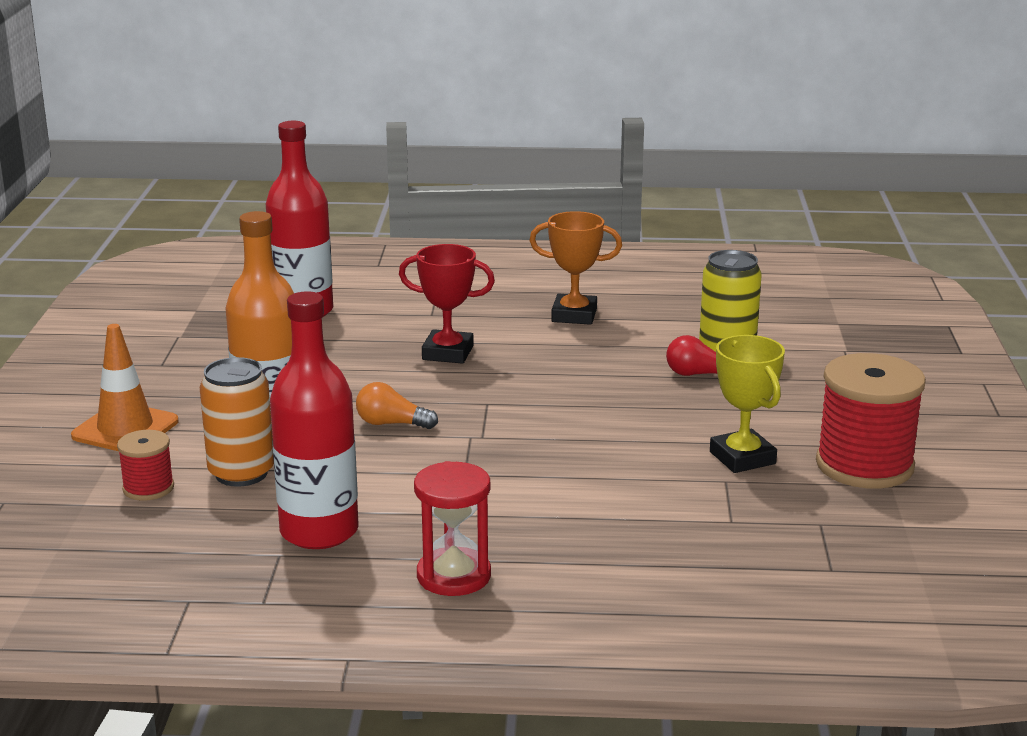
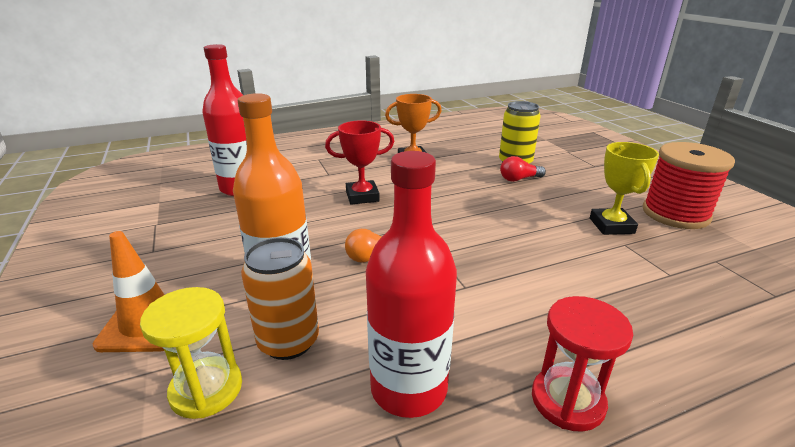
camera: 25 degrees left, 5 degrees up
(148, 488) = (206, 389): red spool -> yellow hourglass
(742, 458) = (611, 226): yellow trophy -> yellow trophy turned 45 degrees clockwise

